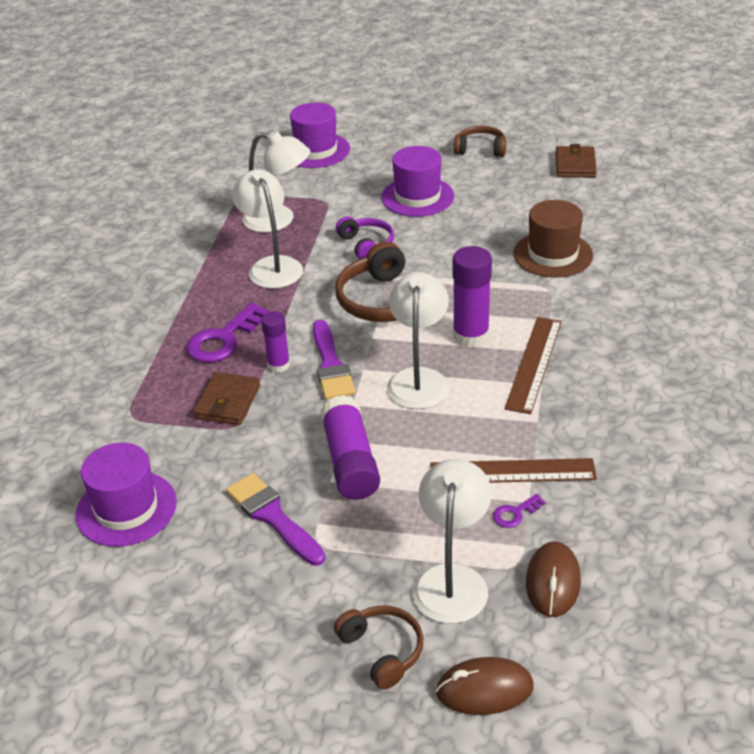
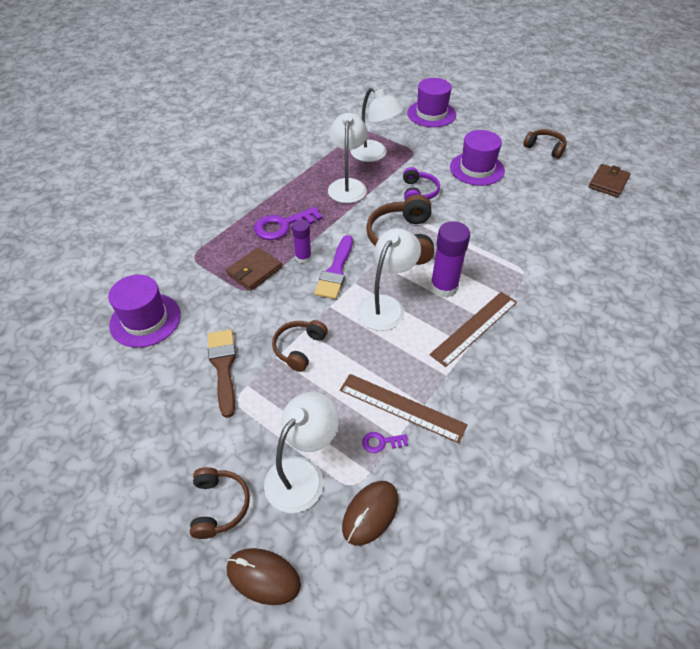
camera: 25 degrees right, 10 degrees up
(273, 517) = (223, 367): purple brush -> brown brush
(350, 461) = (299, 348): purple glue stick -> brown headphones
(553, 254) = (545, 246): brown hat -> none

